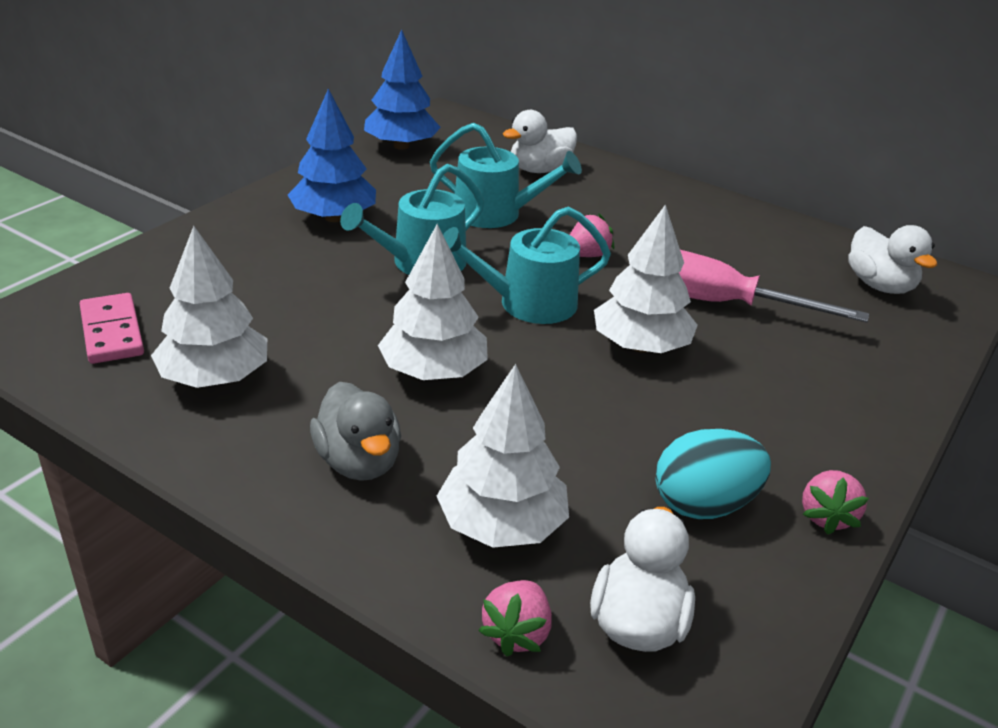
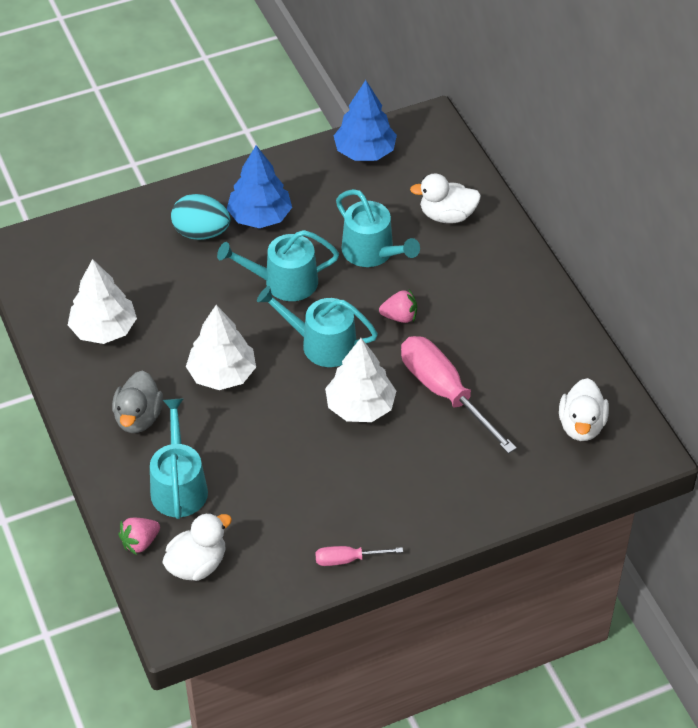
camera: 35 degrees right, 15 degrees up
(112, 332) = (71, 272): pink domino -> none
(501, 525) = (179, 486): white tree -> turquoise watering can
(704, 505) = (290, 523): turquoise egg -> turquoise egg (201, 233)
(826, 516) = (347, 559): pink strawberry -> pink screwdriver

